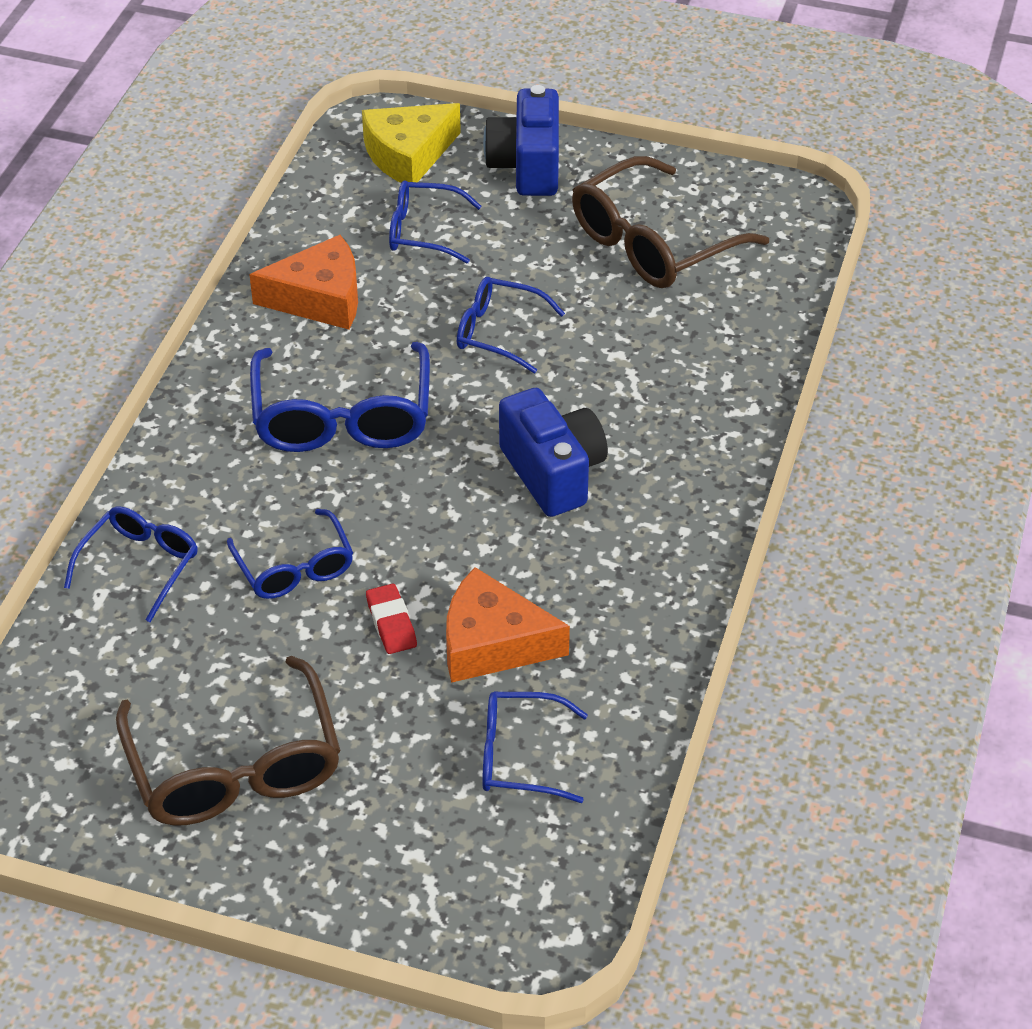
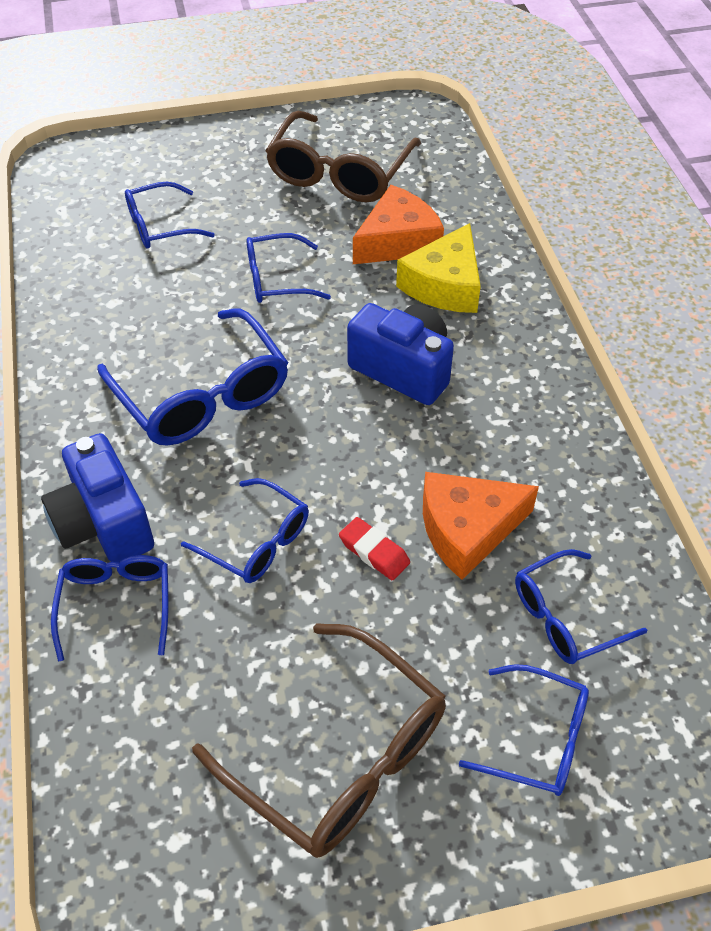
camera: 30 degrees left, 5 degrees up
(319, 298) = (113, 308): orange cheese -> orange cheese (398, 241)
(408, 155) = (105, 174): yellow cheese -> yellow cheese (445, 285)
(410, 836) = (538, 739): none -> blue glasses
(527, 166) = (204, 152): blue camera -> blue camera (104, 523)

